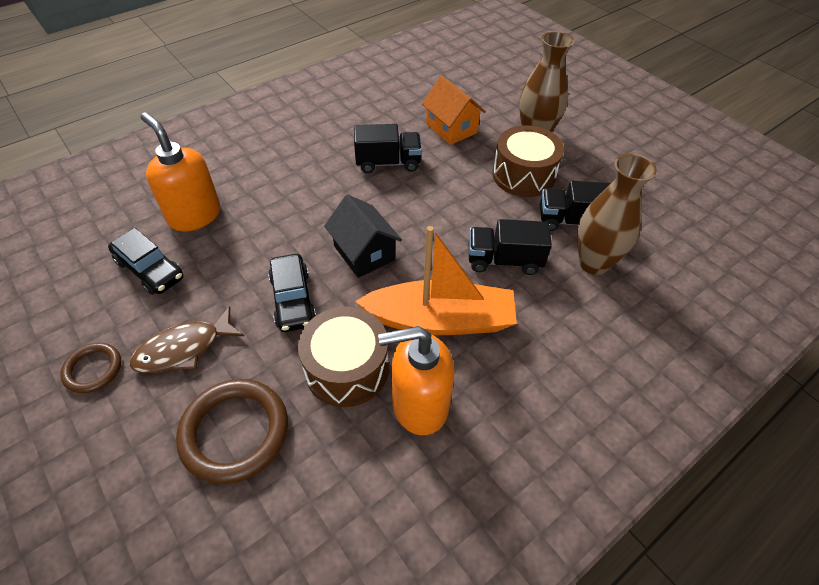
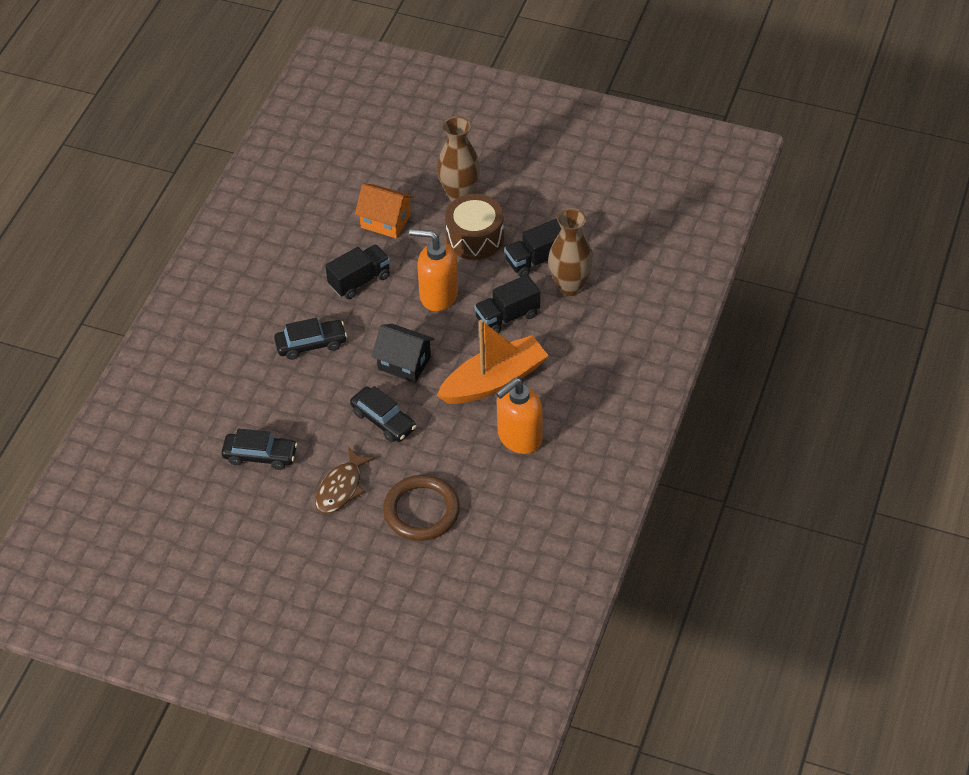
camera: 30 degrees left, 0 degrees up
(93, 369) = (295, 530): brown ring -> none
(194, 215) = (248, 402): orange soap dispenser -> orange soap dispenser (438, 295)
(297, 194) = (311, 344): none -> black car
(347, 368) = (458, 442): brown drum -> none

